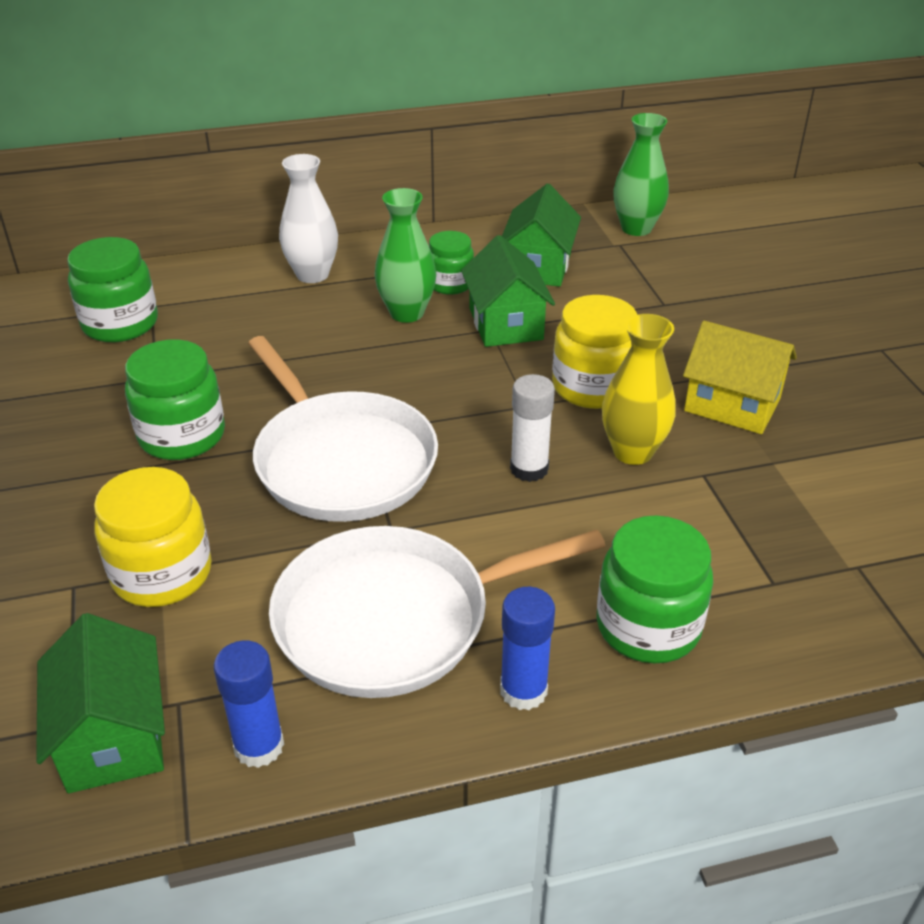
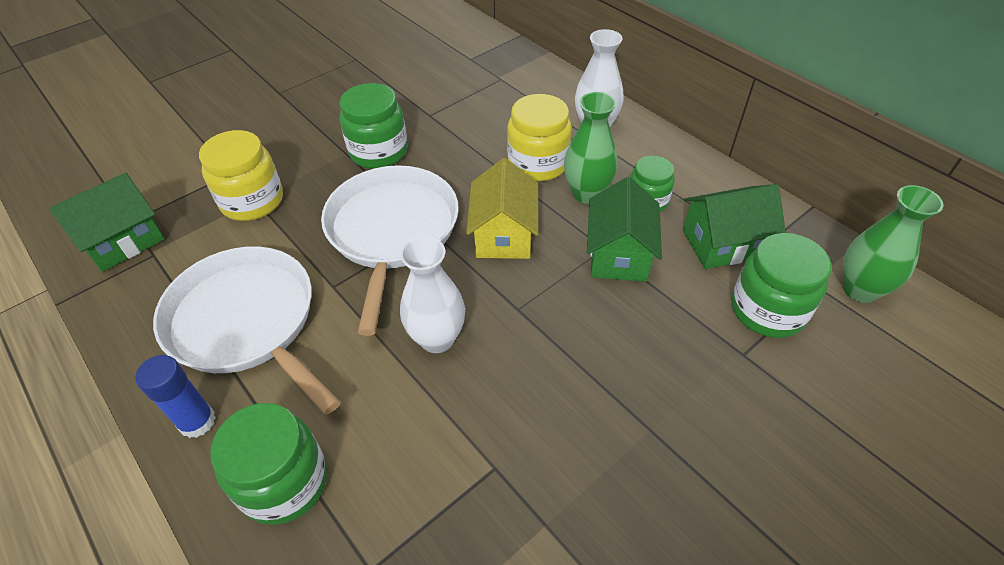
camera: 65 degrees right, 10 degrees up
(120, 324) = (472, 77): green jar -> green jar (767, 310)
(259, 746) = (126, 303): blue glue stick -> none
(341, 460) = (392, 232): white pan -> white pan turned 150 degrees clockwise
(506, 323) = (619, 254): green house -> green house turned 45 degrees counterclockwise
(529, 469) = (437, 339): white glue stick -> white vase
(592, 387) = (570, 343): yellow jar -> yellow jar (538, 163)
(632, 452) = (497, 402): yellow vase -> none
(732, 405) = (615, 462): yellow house -> yellow house (503, 235)

